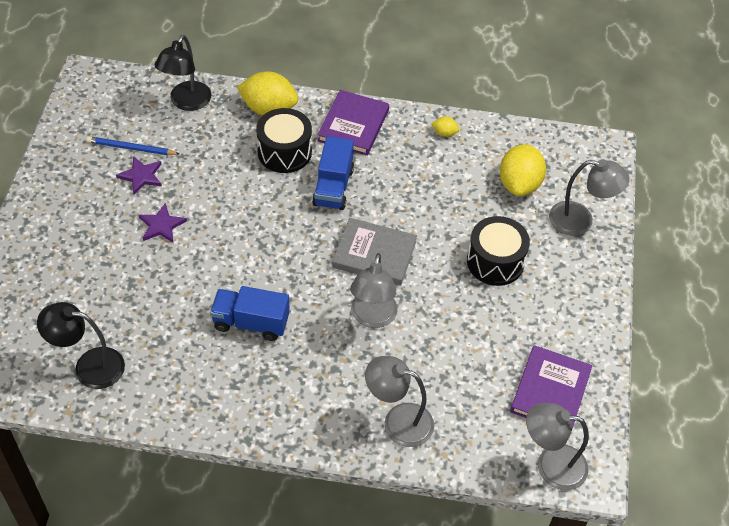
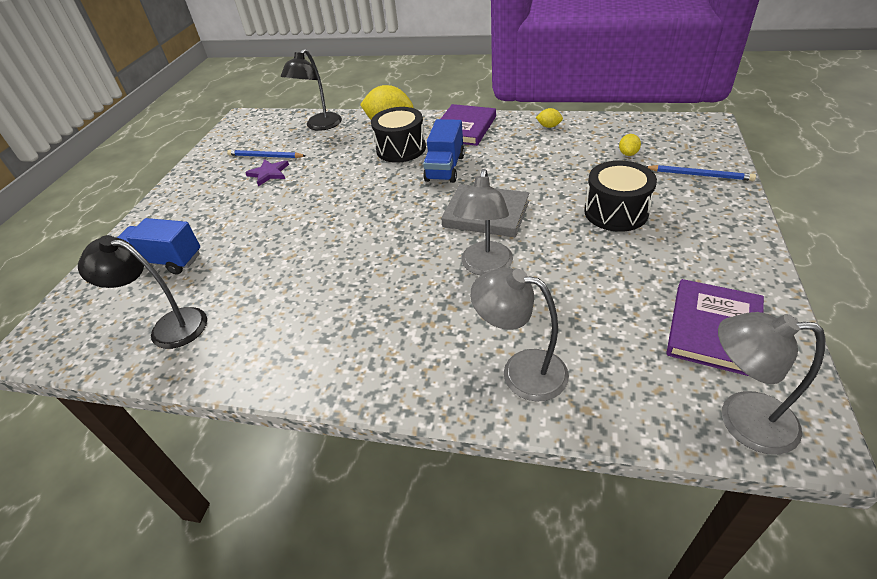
camera: 10 degrees right, 10 degrees down
(161, 225) = (278, 205): purple star -> none
(251, 323) = (352, 278): blue truck -> blue truck (165, 261)
(519, 184) = (628, 154): yellow lemon -> yellow lemon, size x0.45
(580, 221) = (699, 175): grey lamp -> blue pencil

